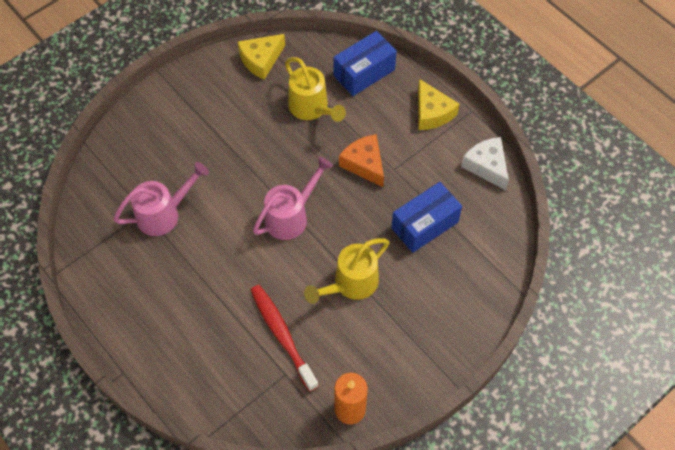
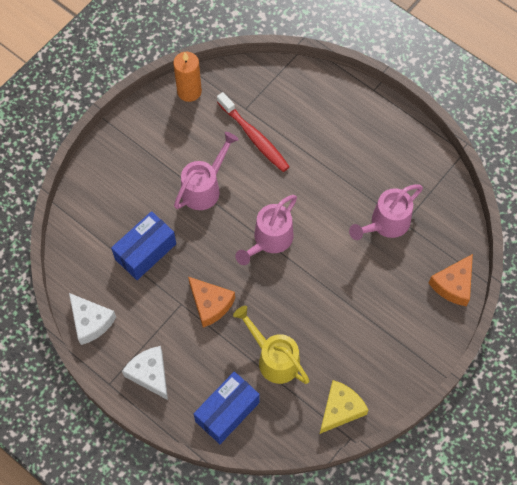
camera: 170 degrees right, 5 degrees up
(118, 145) = (453, 285): none -> orange cheese
(350, 284) = (204, 187): yellow watering can -> pink watering can
(432, 113) = (150, 374): yellow cheese -> white cheese

